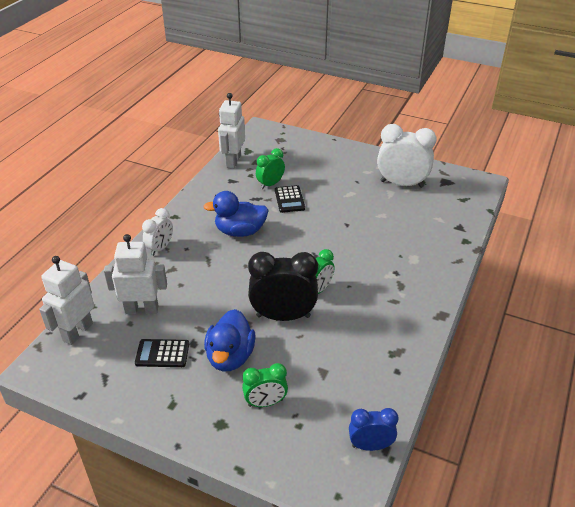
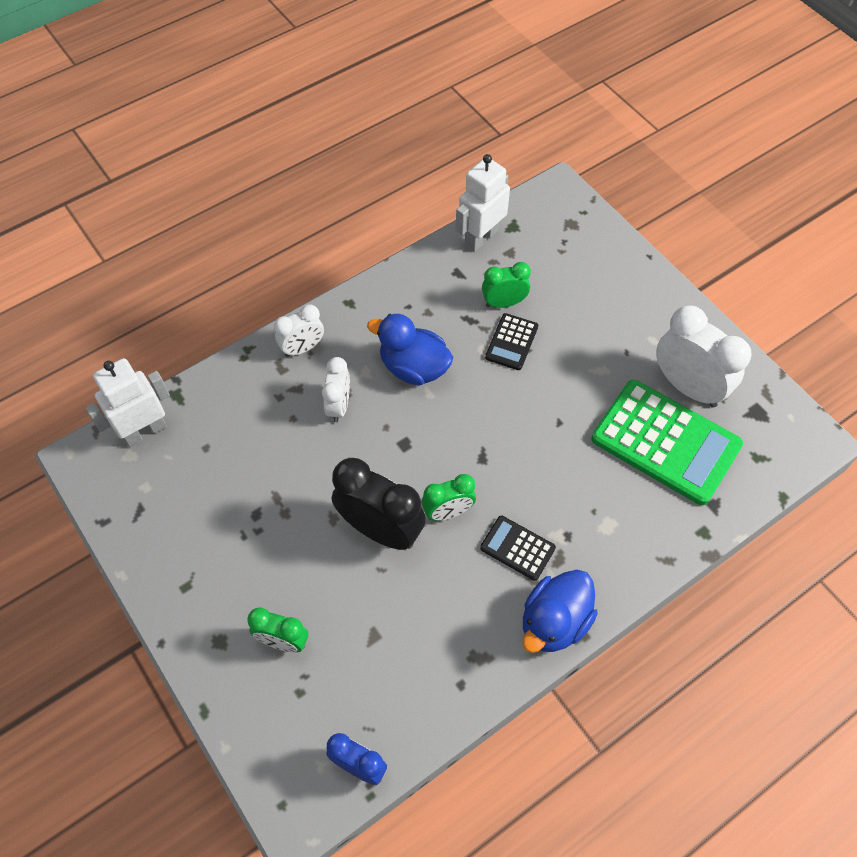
camera: 30 degrees right, 20 degrees up
(142, 309) = (229, 434): white robot -> none
(162, 354) = (215, 511): black calculator -> black calculator (517, 548)
(206, 267) = (339, 406): none -> white clock
(230, 357) = (284, 556): blue duck -> blue duck (554, 622)
(411, 211) = (665, 442): none -> green calculator

